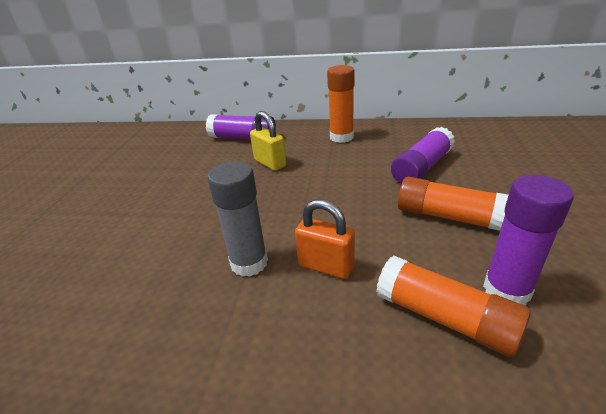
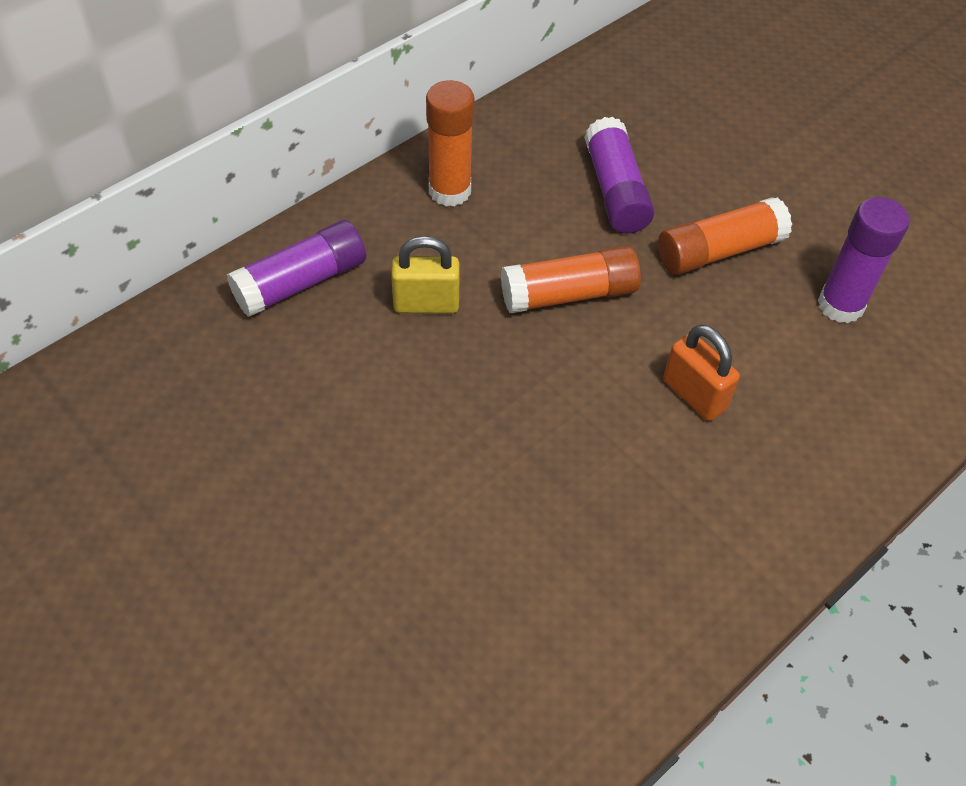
camera: 55 degrees left, 20 degrees up
(249, 263) = (624, 451): grey glue stick -> none
(326, 266) = (694, 395): orange padlock -> orange padlock turned 75 degrees clockwise
(445, 317) = (830, 367): orange glue stick -> orange glue stick (568, 294)

